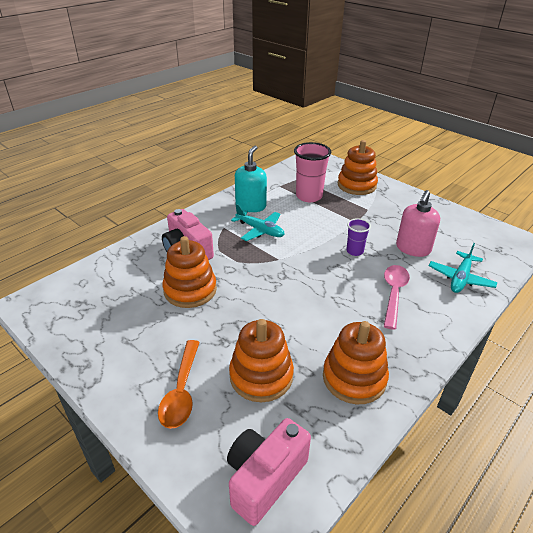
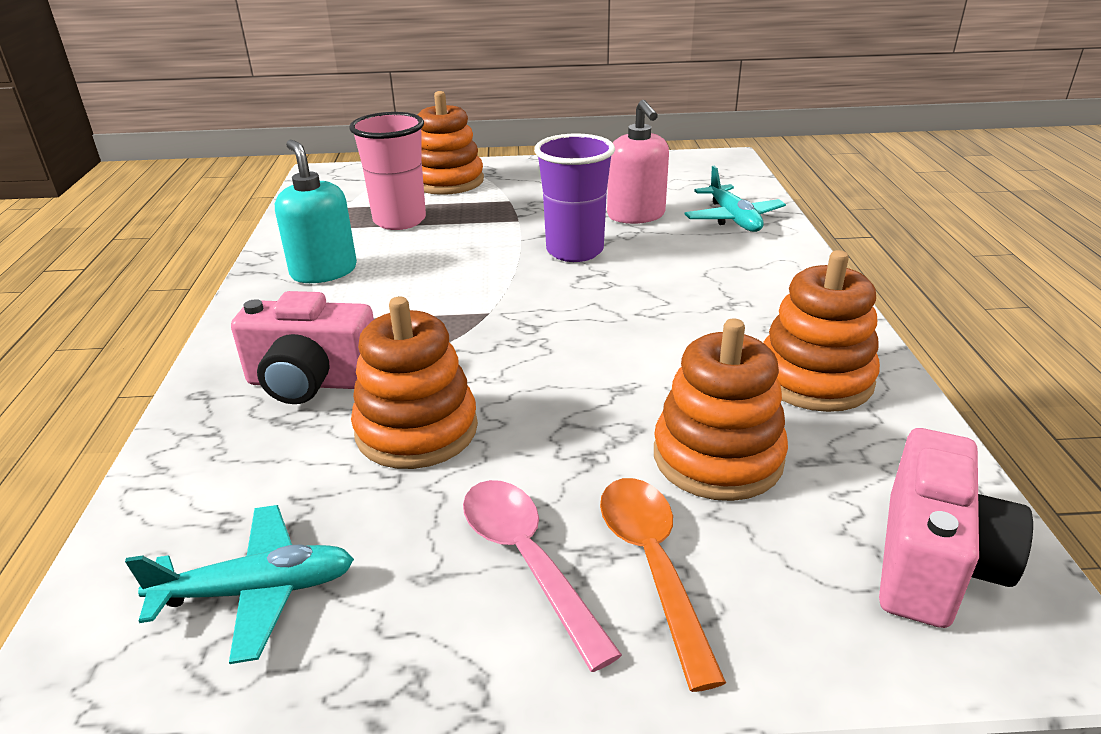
camera: 45 degrees left, 5 degrees down
(181, 391) = (652, 565): orange spoon -> orange spoon turned 150 degrees counterclockwise
(260, 230) = (396, 293): turquoise plane -> turquoise plane (258, 591)
(264, 478) = (933, 563): pink camera -> pink camera turned 150 degrees counterclockwise
(354, 251) = (574, 251): purple cup -> purple cup, size x1.82
(393, 293) = (697, 269): pink spoon -> pink spoon (527, 560)

